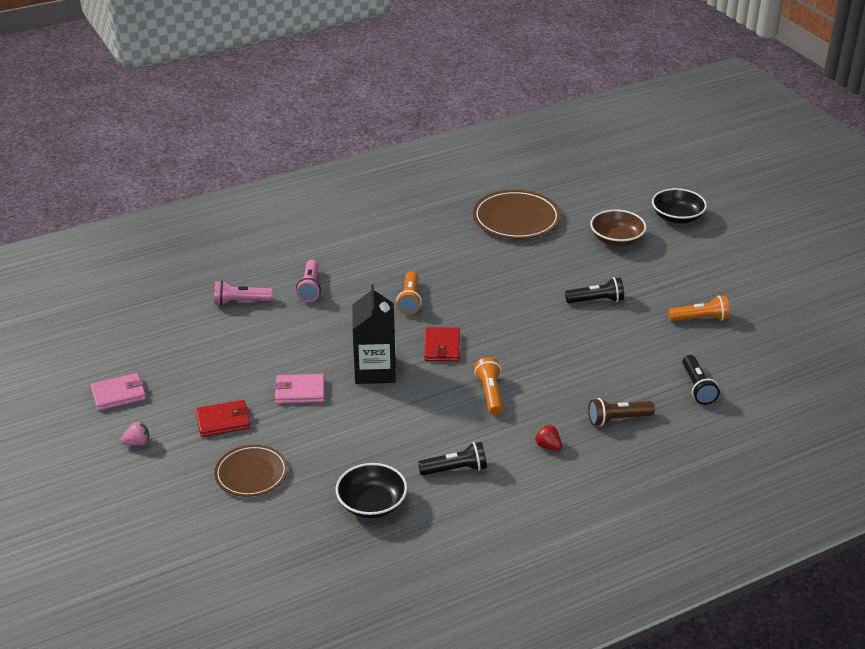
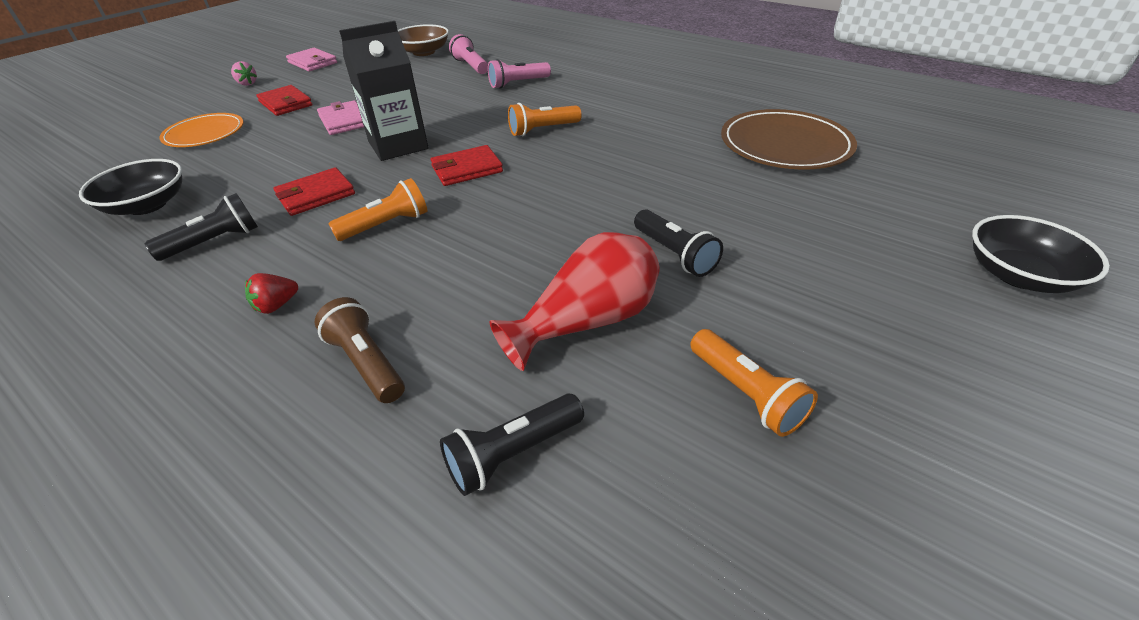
camera: 65 degrees right, 5 degrees up
(251, 473) = (204, 134): brown plate -> orange plate
(424, 419) = (315, 195): none -> red wallet
(455, 469) = (215, 242): black flashlight -> black flashlight turned 90 degrees counterclockwise
(548, 446) = (276, 305): red strawberry -> red strawberry turned 150 degrees counterclockwise
(616, 239) = (856, 230): brown bowl -> brown bowl (424, 52)
(631, 345) = (587, 322): none -> red vase

